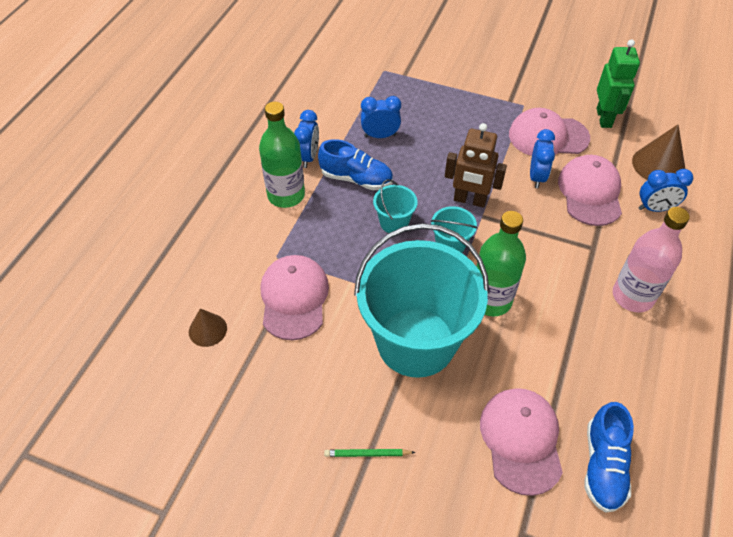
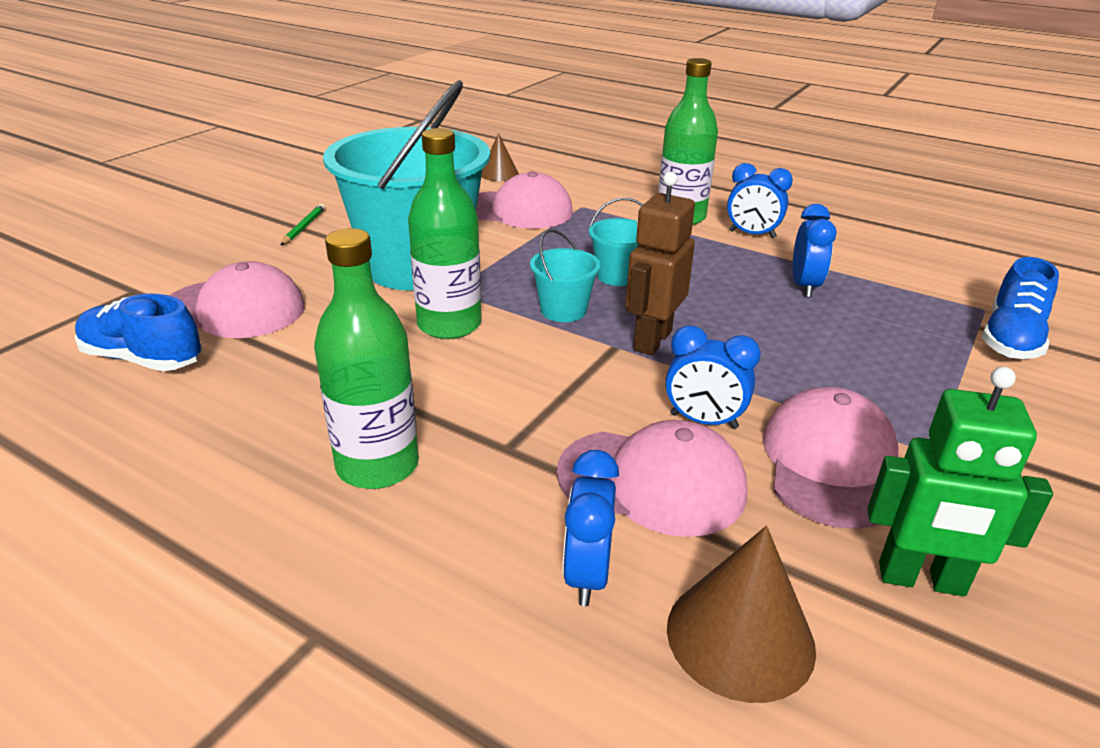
camera: 100 degrees right, 20 degrees down
(356, 179) = (708, 260): blue shoe -> blue shoe (1011, 339)
(632, 296) = (377, 465): pink bottle -> green bottle

